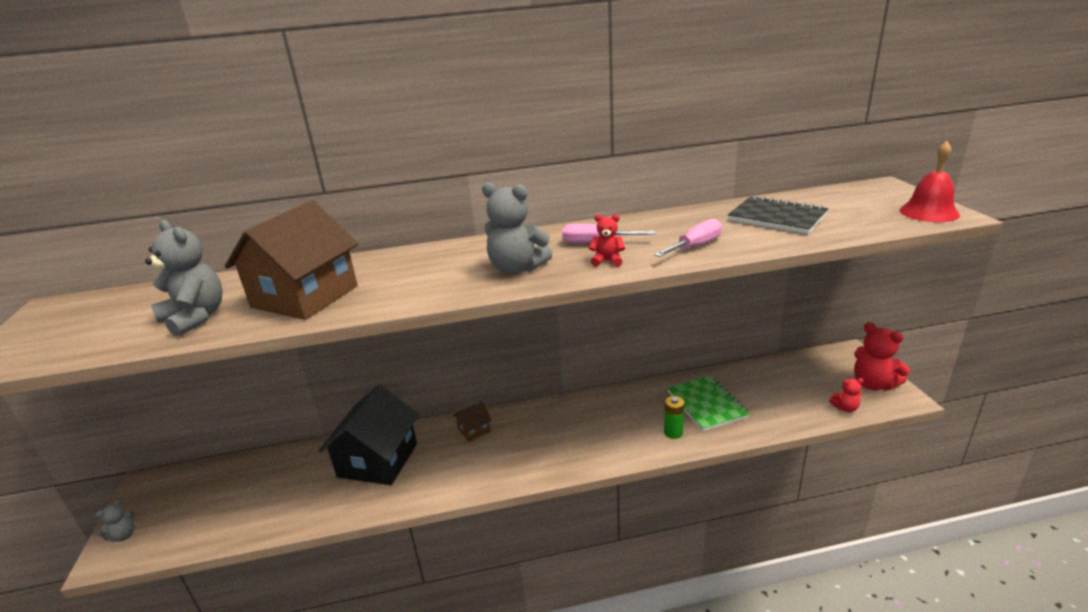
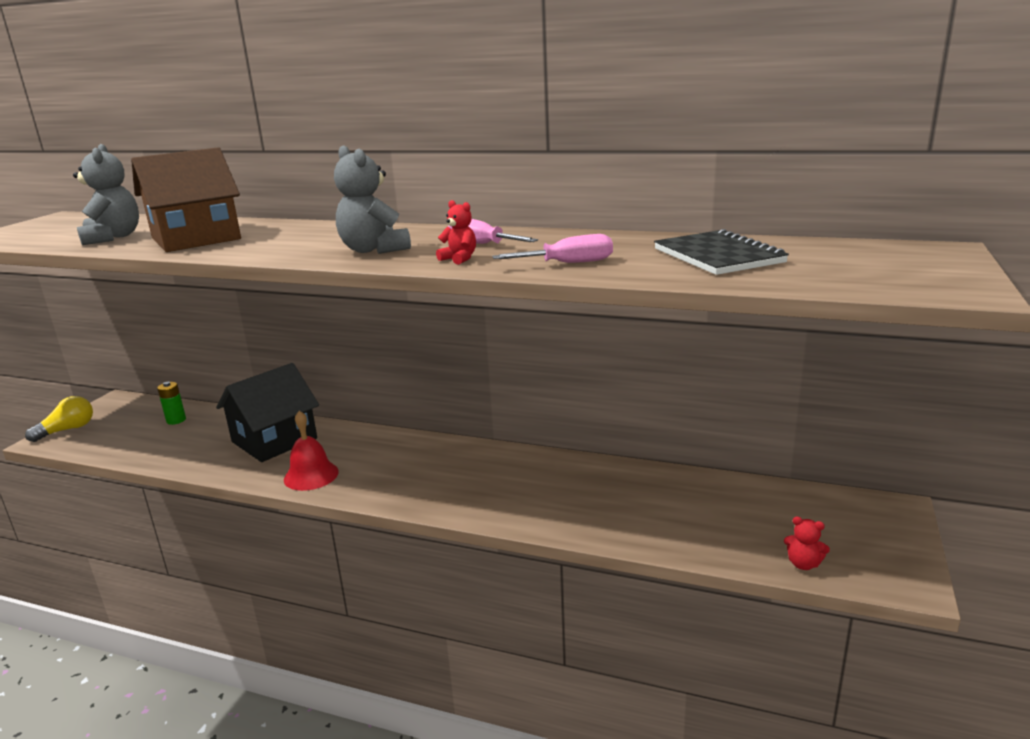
camera: 30 degrees right, 5 degrees down
(124, 535) = (67, 430): grey teddy bear -> yellow light bulb
(474, 430) = (375, 443): brown house -> none
(673, 432) = (557, 512): green battery -> green battery (176, 420)
(706, 404) = (628, 500): green notebook -> none
(873, 384) = (882, 553): red teddy bear -> none
(929, 212) = (938, 283): red bell -> red bell (311, 475)

